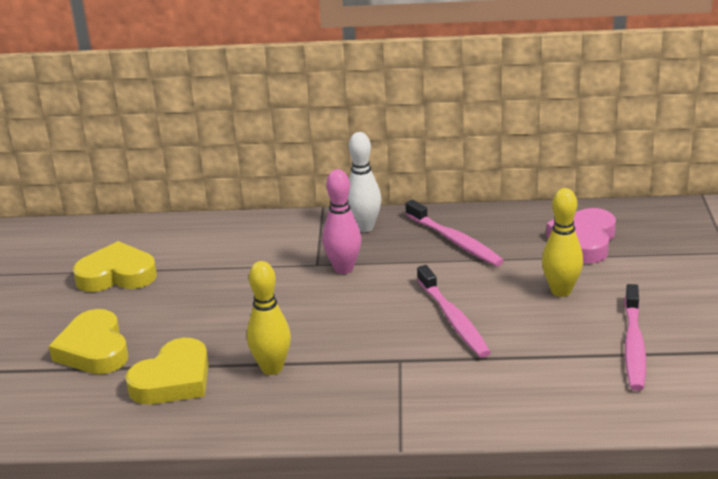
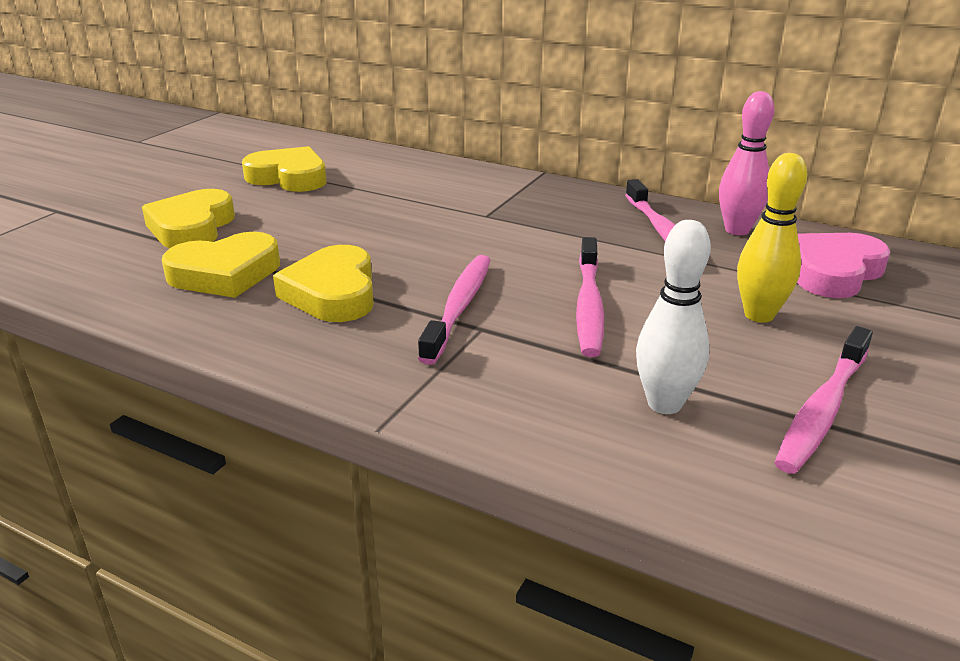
camera: 25 degrees right, 0 degrees up
(272, 368) = (333, 293): yellow bowling pin -> yellow heart
(343, 268) = (510, 226): pink bowling pin -> pink bowling pin (737, 230)
(364, 227) = (570, 197): white bowling pin -> white bowling pin (664, 404)
(370, 349) = (459, 307): none -> pink toothbrush

